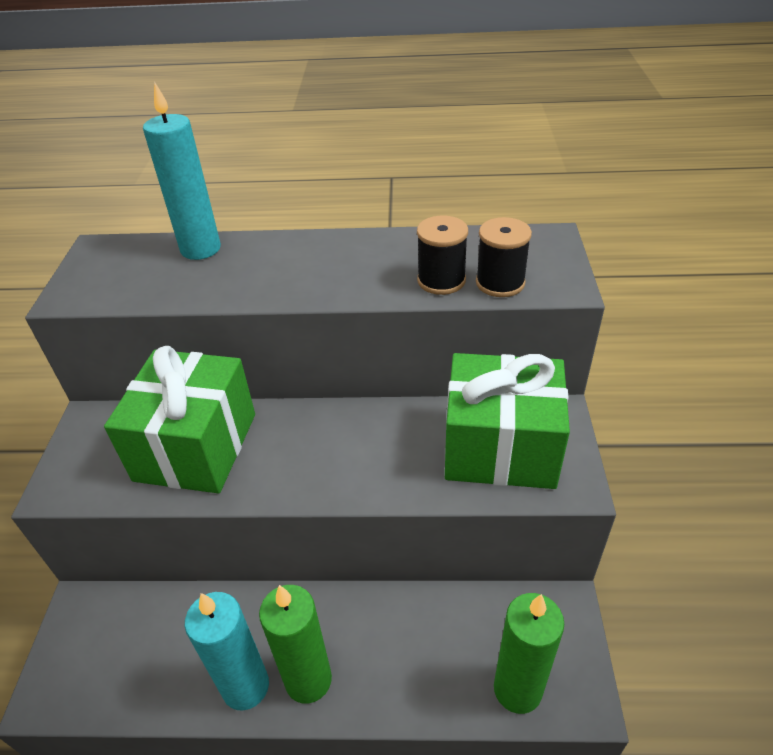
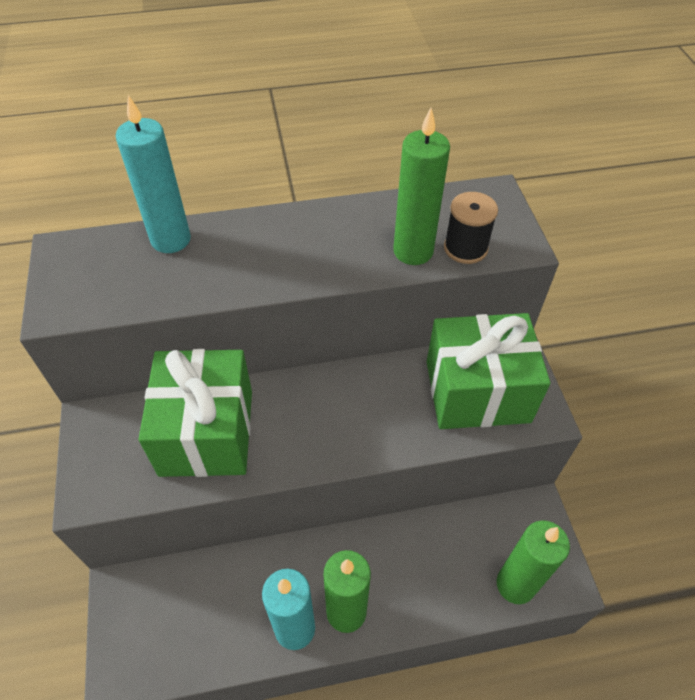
camera: 15 degrees left, 10 degrees up
(441, 280) = (413, 251): black spool -> green candle

